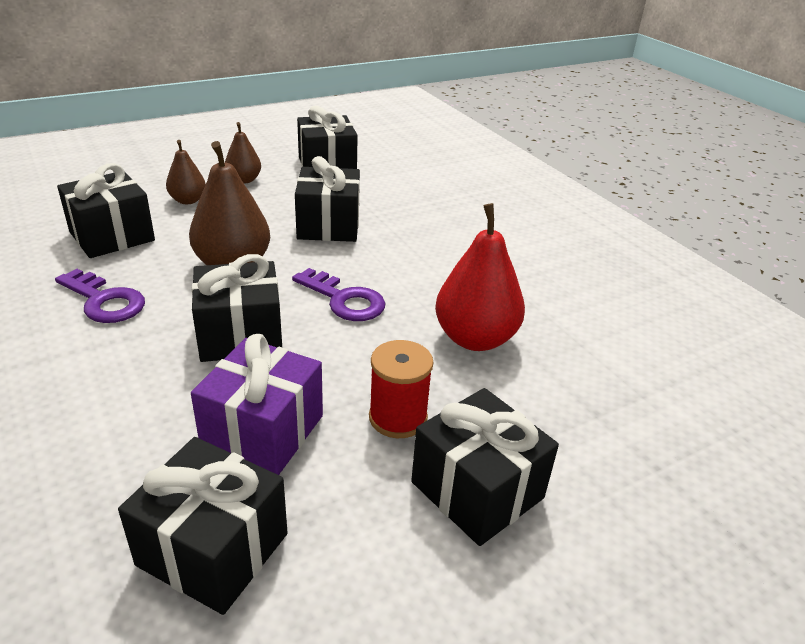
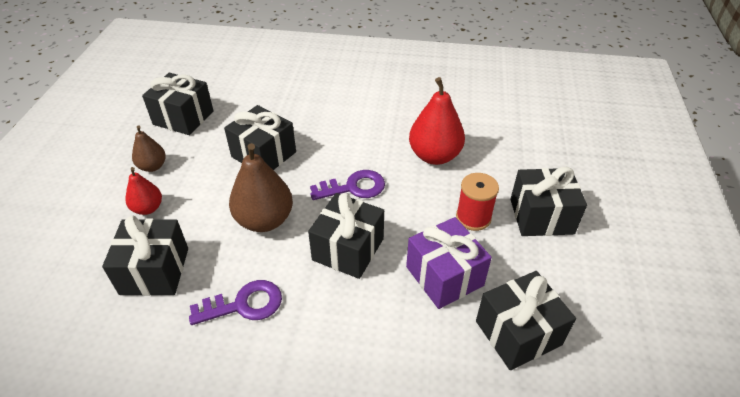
camera: 50 degrees left, 10 degrees up
(188, 200) = (148, 208): brown pear -> red pear

